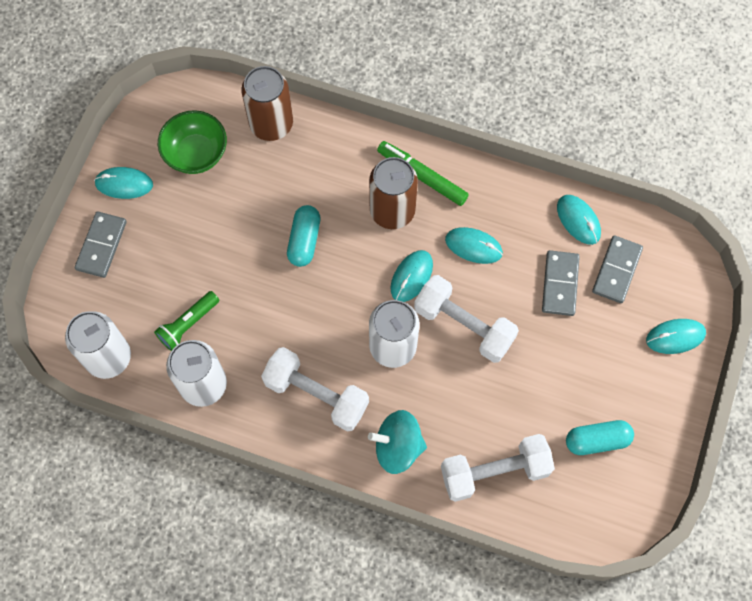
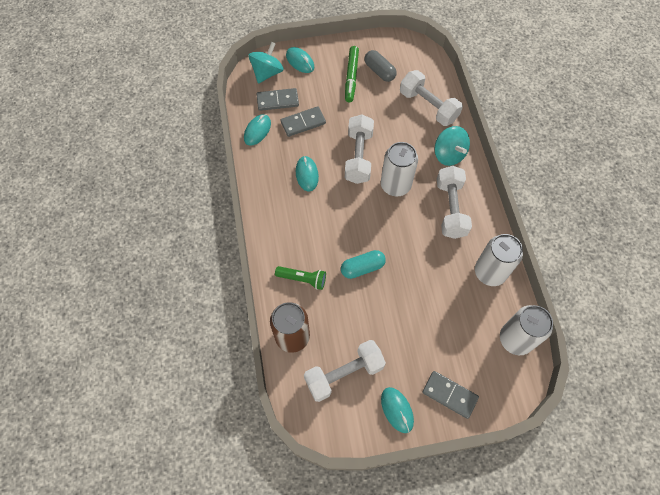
camera: 120 degrees left, 5 degrees down
(101, 245) = (449, 395): grey domino -> grey domino turned 45 degrees clockwise
(188, 324) = (461, 304): green flashlight -> green flashlight (303, 279)
(196, 153) = (344, 374): green bowl -> white dumbbell
(392, 211) = (311, 228): brown can -> none
(411, 277) = (347, 197): turquoise mouse -> none
(422, 176) = (277, 224): green marker -> green marker (351, 77)
(597, 440) = (379, 71): turquoise capsule -> grey capsule
(676, 281) = (267, 73): none -> turquoise spinning top

